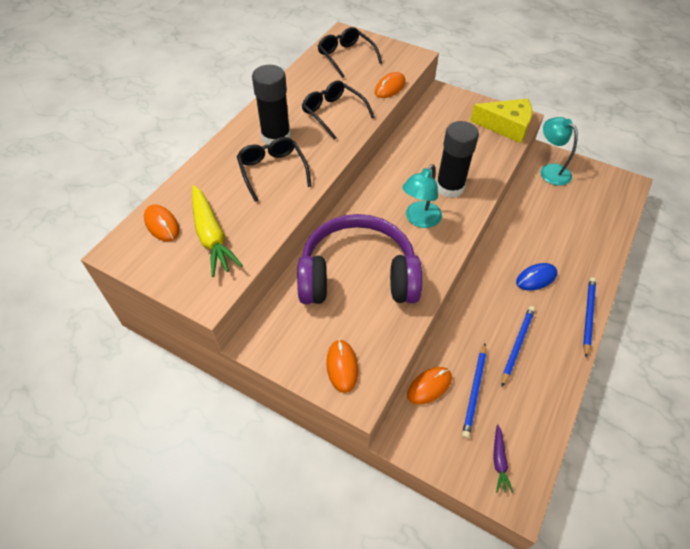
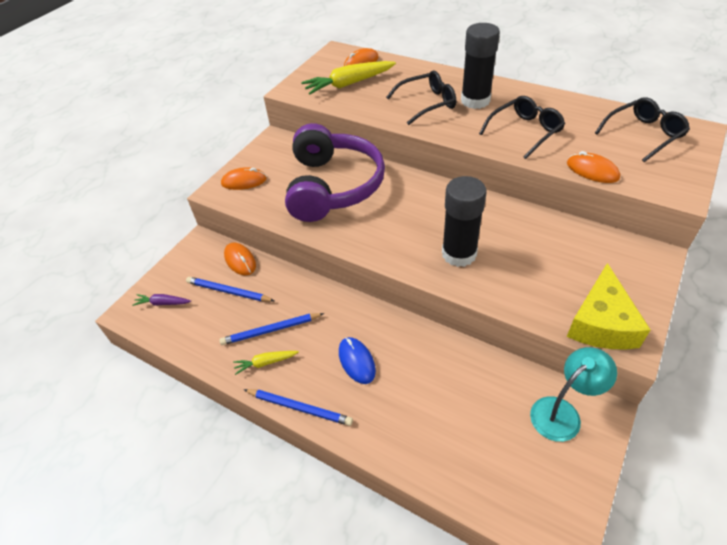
camera: 95 degrees right, 5 degrees down
(419, 220) = (404, 227): turquoise lamp -> none
(517, 345) = (271, 330): blue pencil -> blue pencil turned 135 degrees clockwise
(552, 345) = (265, 363): none -> yellow carrot

